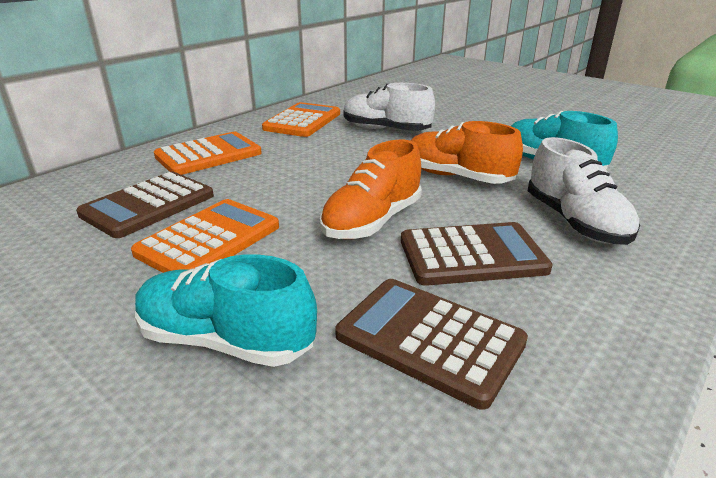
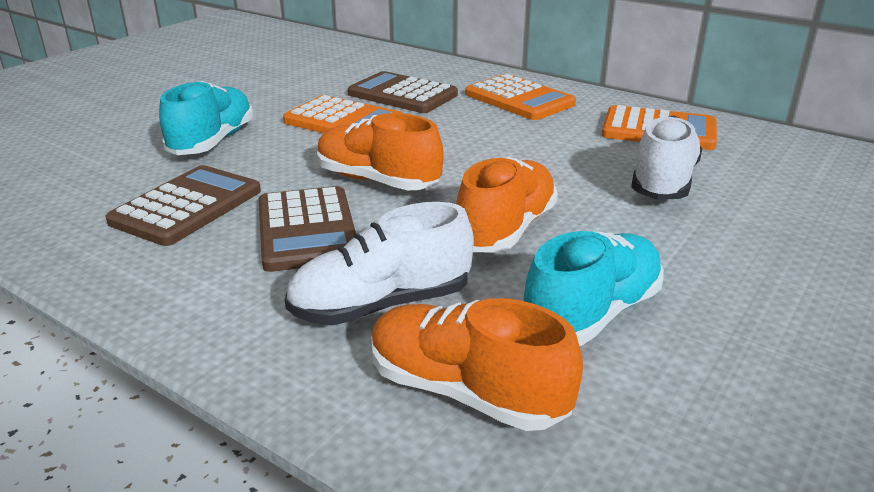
camera: 85 degrees right, 0 degrees up
(647, 199) = (466, 392): none -> orange shoe

